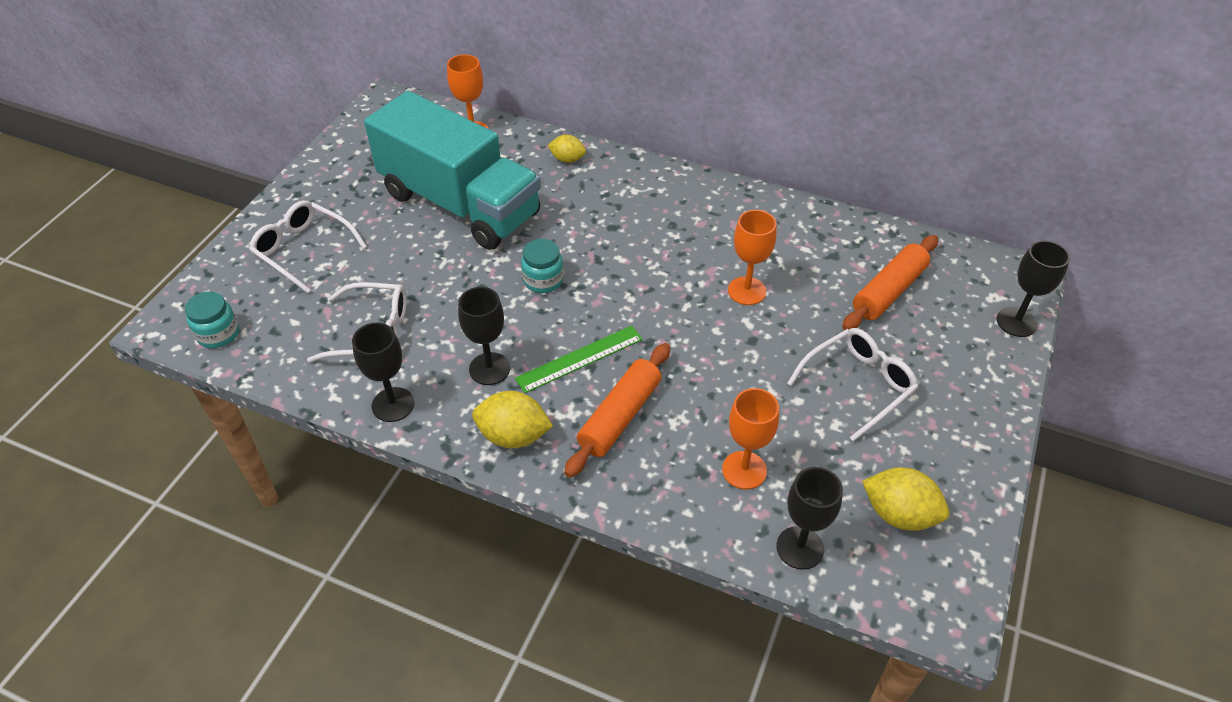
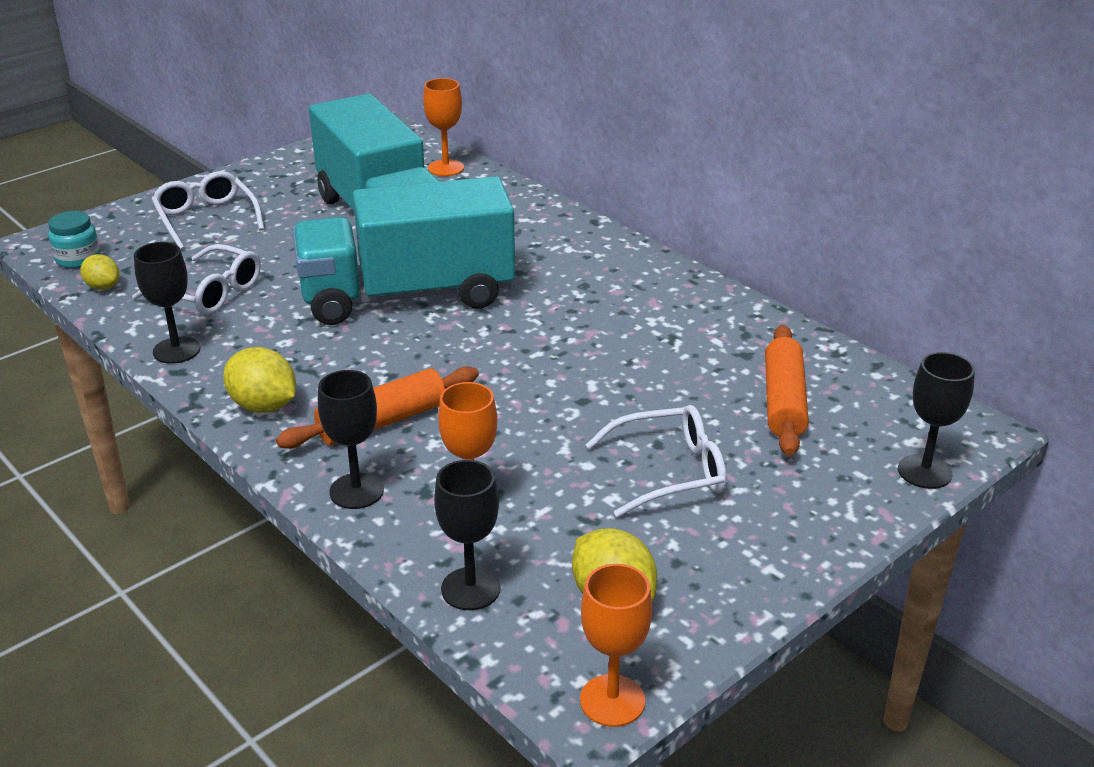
camera: 25 degrees right, 15 degrees down
(489, 369) = (290, 349): black goblet -> black goblet (356, 491)
(543, 280) = (407, 295): turquoise jar -> turquoise truck
(567, 159) = (521, 209): yellow lemon -> yellow lemon (103, 287)
(579, 358) = (385, 365): green ruler -> none
(746, 291) = (615, 358): orange goblet -> orange goblet (612, 700)
(888, 291) = (783, 401): orange rolling pin -> orange rolling pin turned 60 degrees counterclockwise

